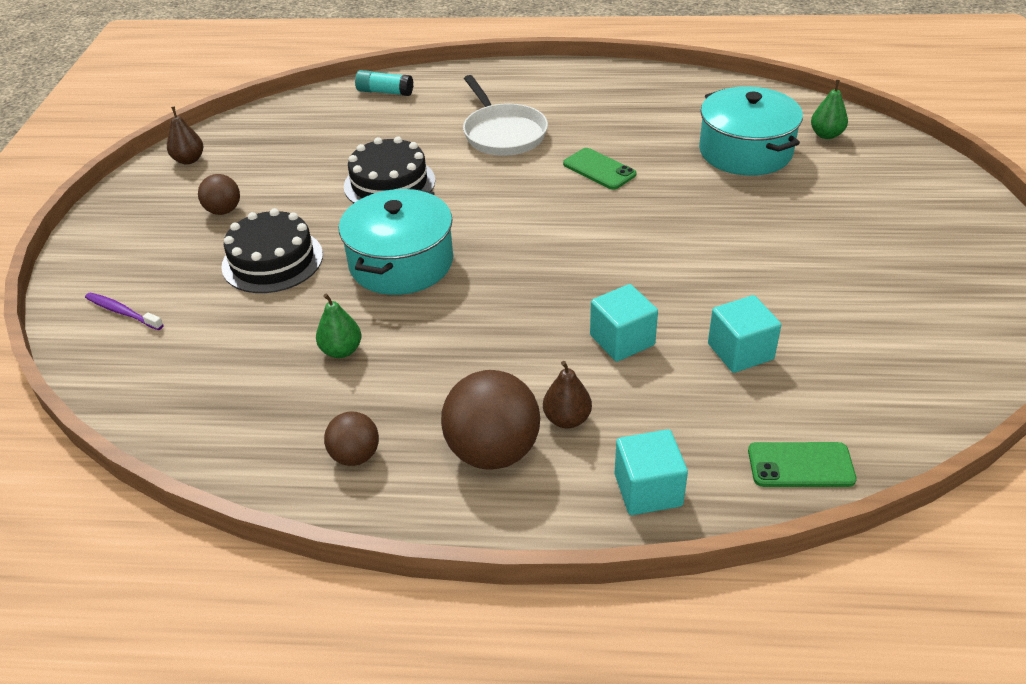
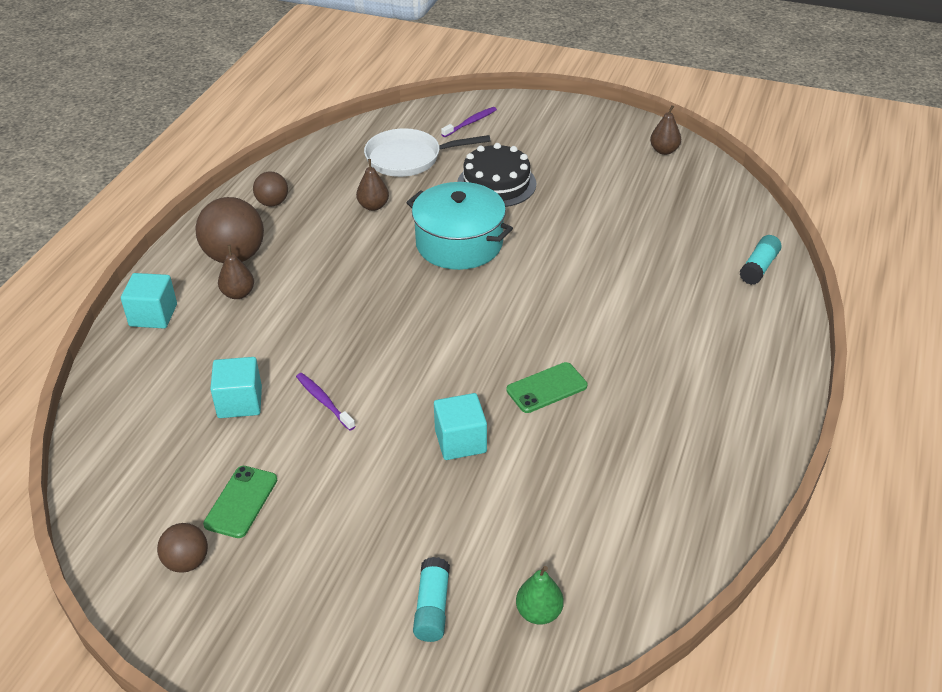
camera: 105 degrees right, 0 degrees up
(223, 211) = (577, 165): brown ball -> brown ball (187, 562)
(341, 350) = (373, 206): green pear -> brown pear
(389, 183) = (580, 251): black cake -> none
(503, 133) = (643, 334): white pan -> white pan (408, 158)
(622, 340) = (296, 340): turquoise cube -> turquoise cube (460, 441)
(699, 292) = (324, 401): none -> purple toothbrush
(745, 151) = (533, 517): turquoise pot -> none
(800, 465) = (114, 394): green phone -> green phone (241, 502)
(865, 178) = (432, 608): none -> turquoise glue stick

